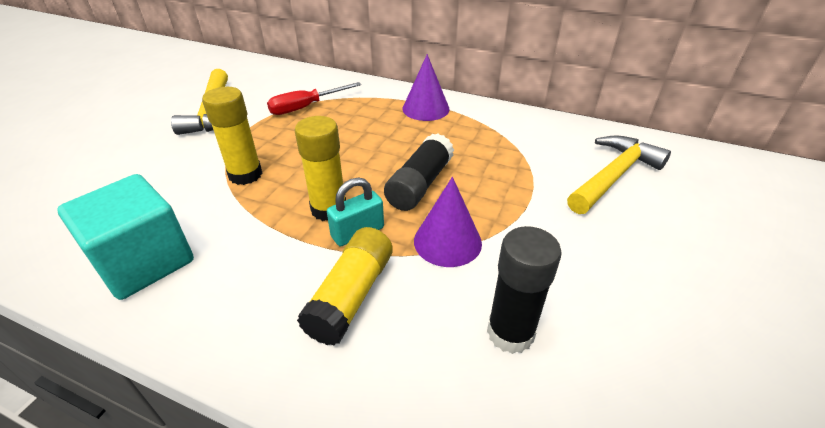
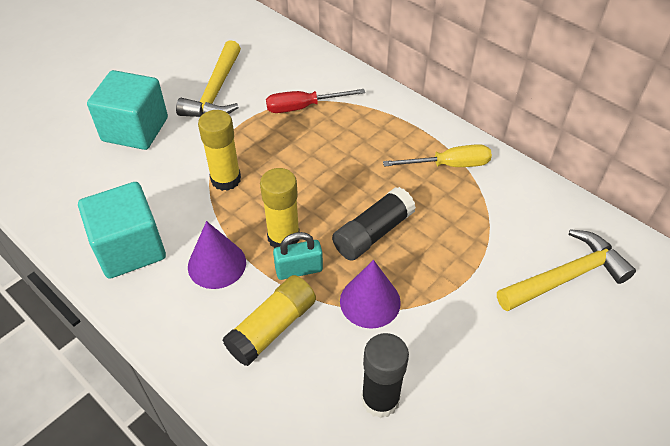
camera: 20 degrees right, 10 degrees up
(128, 155) = (135, 129): none -> turquoise cube
(425, 108) = (420, 138): purple cone -> purple cone (217, 264)
(461, 121) = (449, 165): none -> yellow screwdriver

